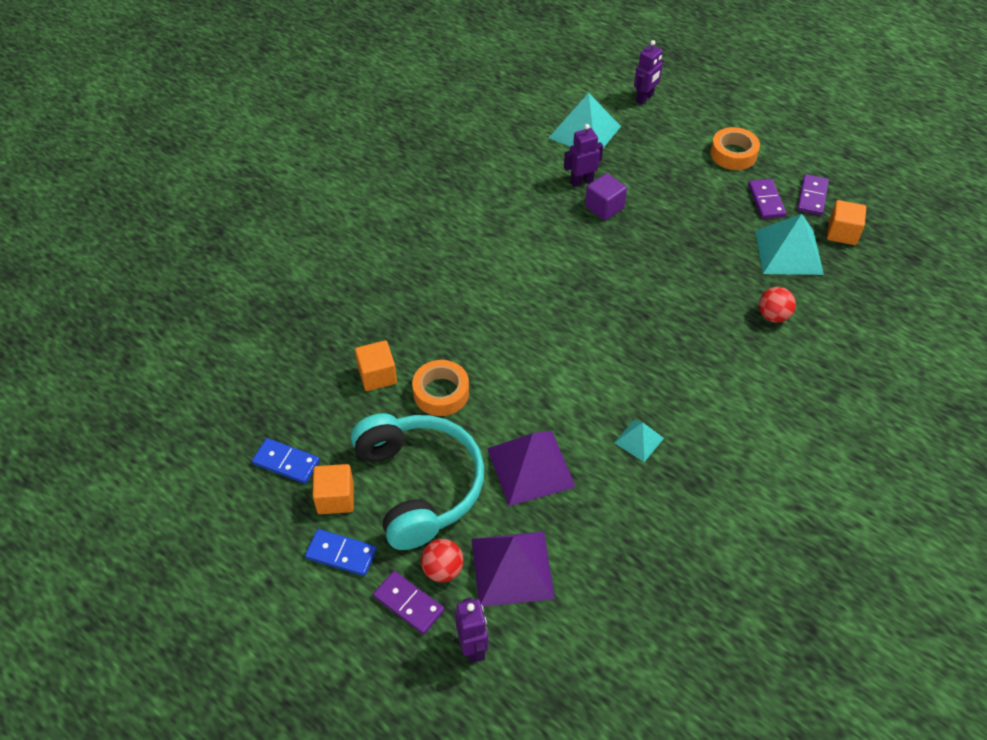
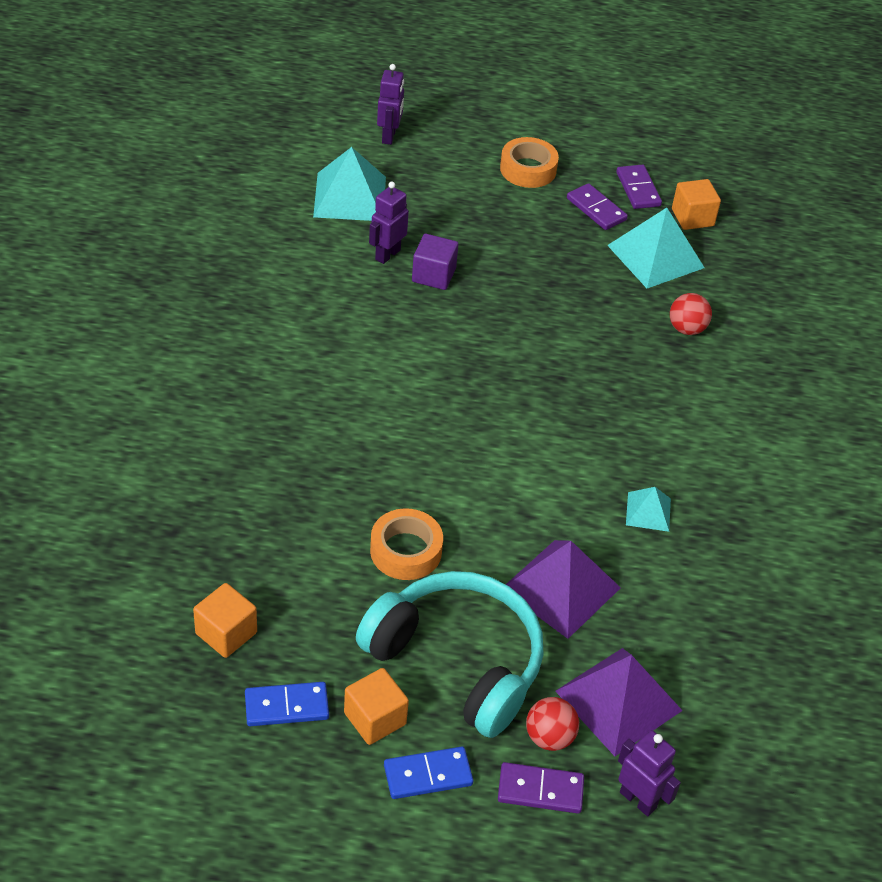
camera: 35 degrees left, 5 degrees down
(377, 375) = (318, 563): orange cube -> orange cube (226, 633)

